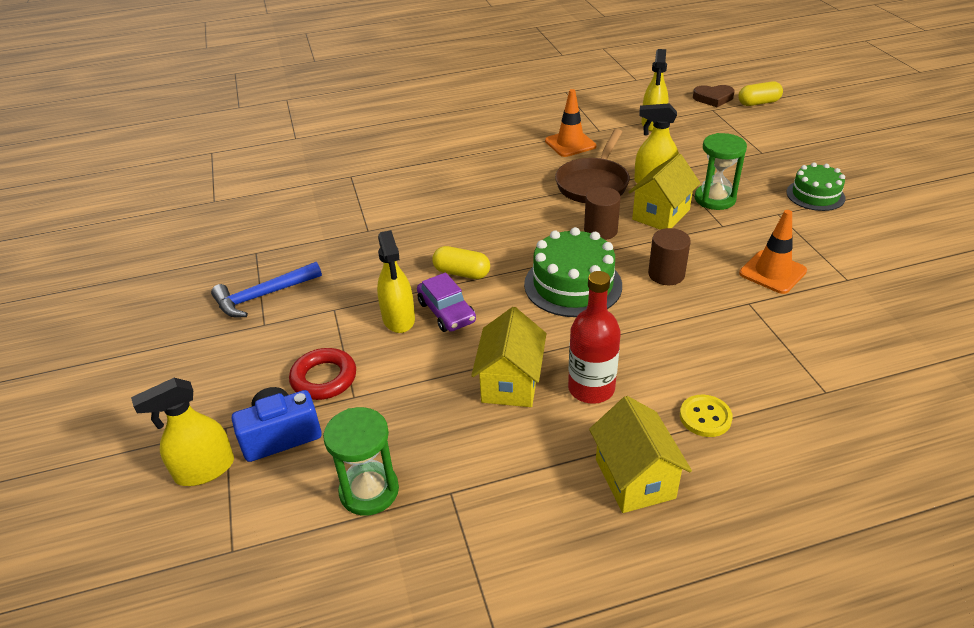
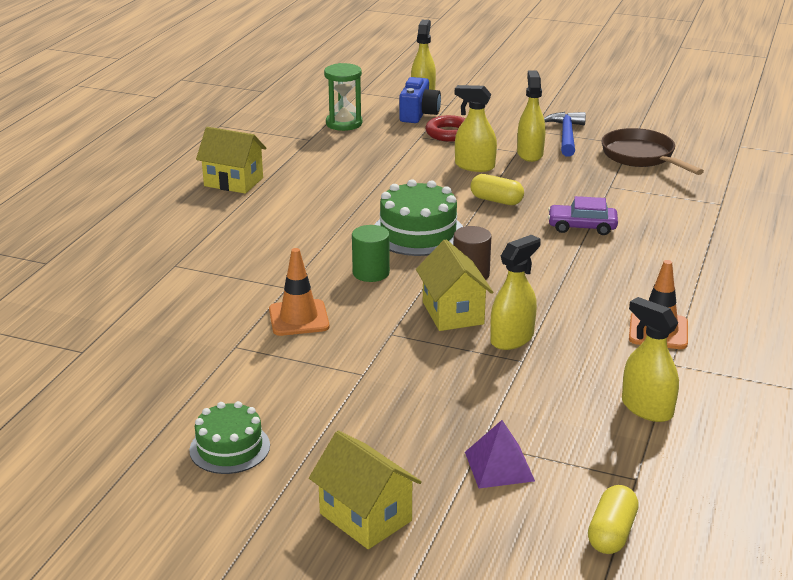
camera: 125 degrees right, 10 degrees down
(333, 298) = (530, 154): none -> yellow spray bottle
(446, 312) = (457, 182): purple car -> purple car (582, 227)
(462, 273) = (496, 200): yellow capsule -> yellow capsule turned 60 degrees clockwise
(510, 383) = (357, 177): yellow house -> yellow house (365, 517)
(591, 388) = (311, 197): red bottle -> none
(593, 184) = (554, 306): brown pan -> brown pan (641, 157)
(666, 274) = (371, 273): brown cylinder -> green cylinder
(705, 417) = (231, 218): yellow button -> none
(713, 98) = (670, 501): brown heart -> none
(715, 199) = (436, 354): green hourglass -> none
(769, 141) = (499, 466): none -> purple pyramid
(815, 195) = (357, 417): green cake -> green cake (230, 448)

